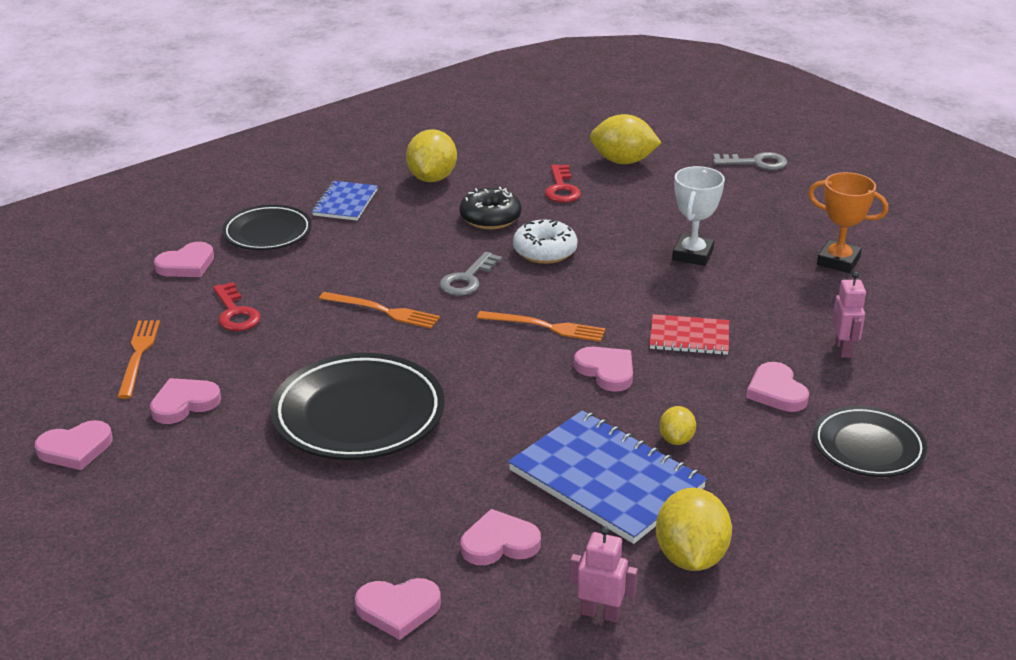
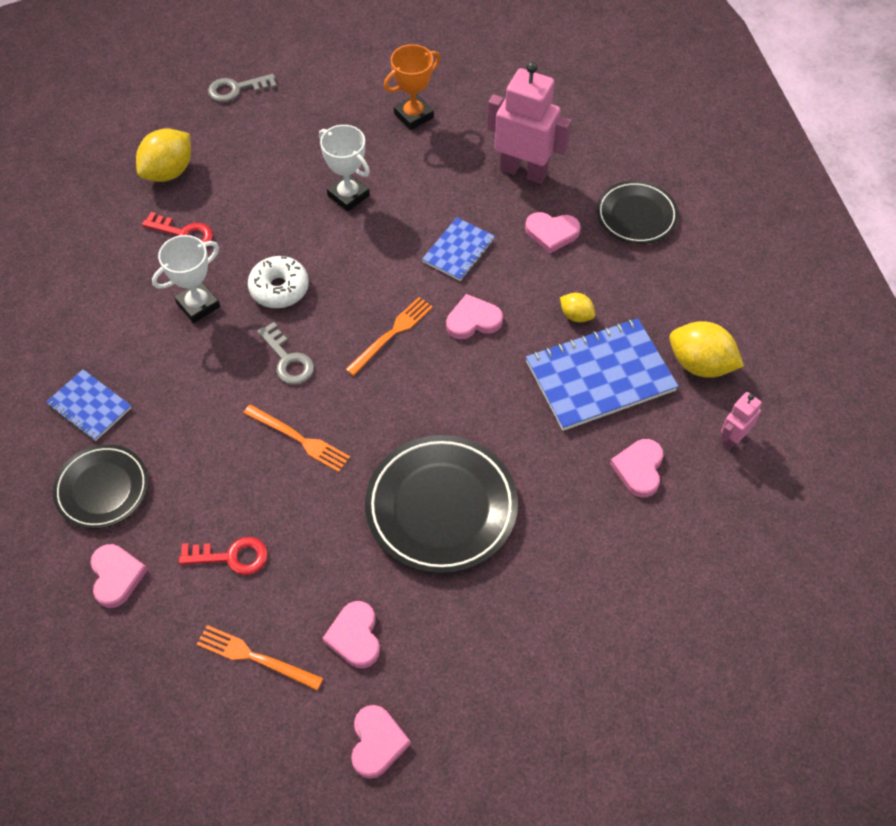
camera: 65 degrees left, 25 degrees up
(383, 311) = (299, 439): orange fork -> orange fork turned 75 degrees clockwise
(398, 609) = (681, 557): pink heart -> none
(432, 178) = (94, 321): yellow lemon -> none
(490, 218) = (198, 305): black donut -> white trophy
(689, 337) = (458, 250): red notebook -> blue notebook
(755, 163) = (237, 89): grey key -> grey key turned 135 degrees counterclockwise
(843, 349) = (523, 171): pink robot -> pink robot, size x1.98

